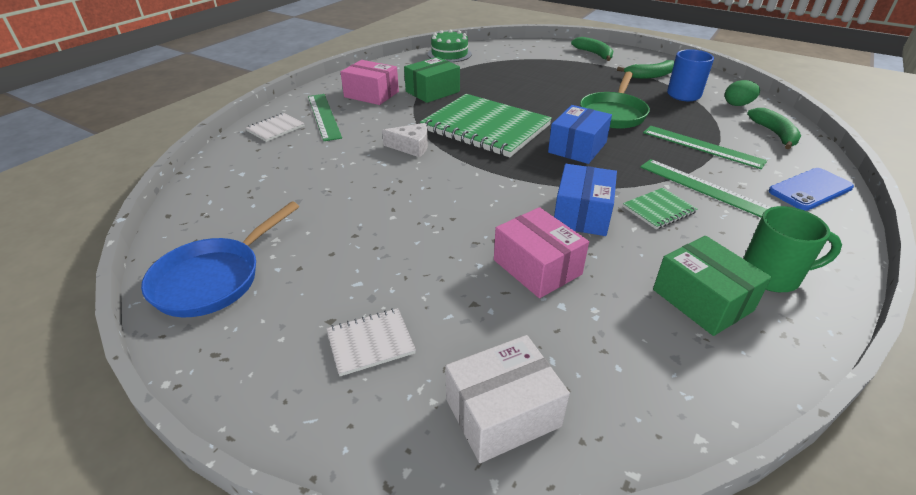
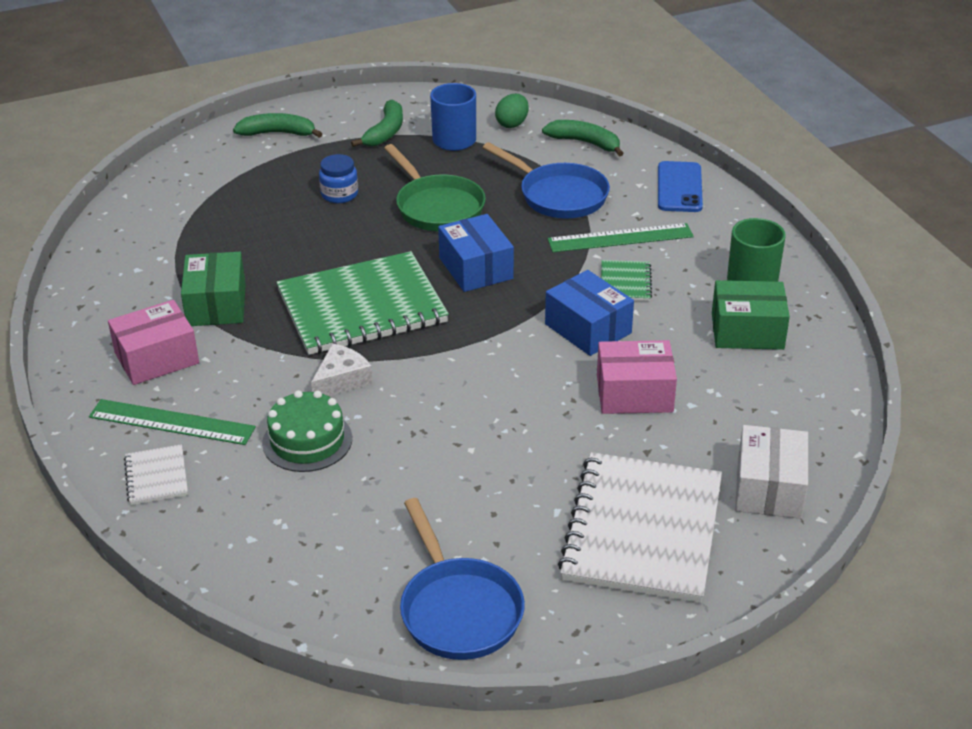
camera: 55 degrees left, 0 degrees up
(370, 342) = (642, 530): white notebook -> white notebook, size x2.31
(449, 54) = (114, 239): green cake -> green cake (307, 440)
(573, 85) = (339, 194): none -> blue jar
(702, 146) = (559, 195): green ruler -> blue pan

